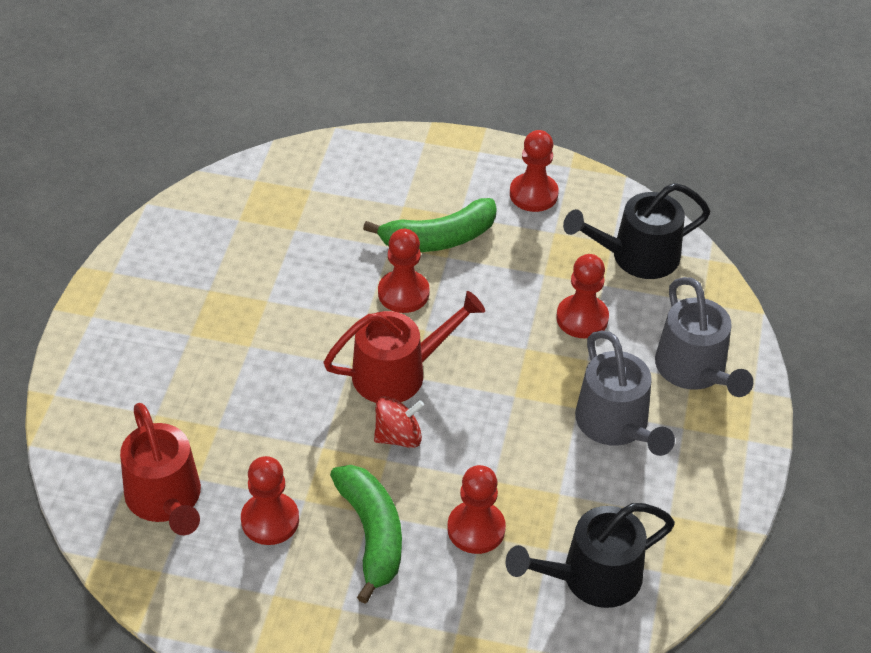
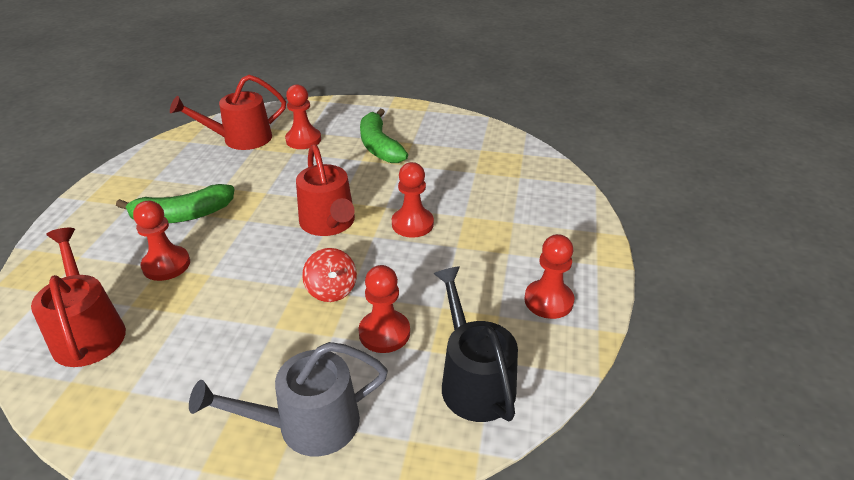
camera: 90 degrees right, 10 degrees down
(270, 520) = (211, 175): red pawn -> red pawn (303, 140)
(398, 436) = (267, 225): red spinning top -> red spinning top (331, 290)
(439, 238) = (477, 241): green banana -> green banana (379, 146)
(592, 577) = (88, 332): black watering can -> red watering can
(616, 425) = (248, 354): grey watering can -> none

